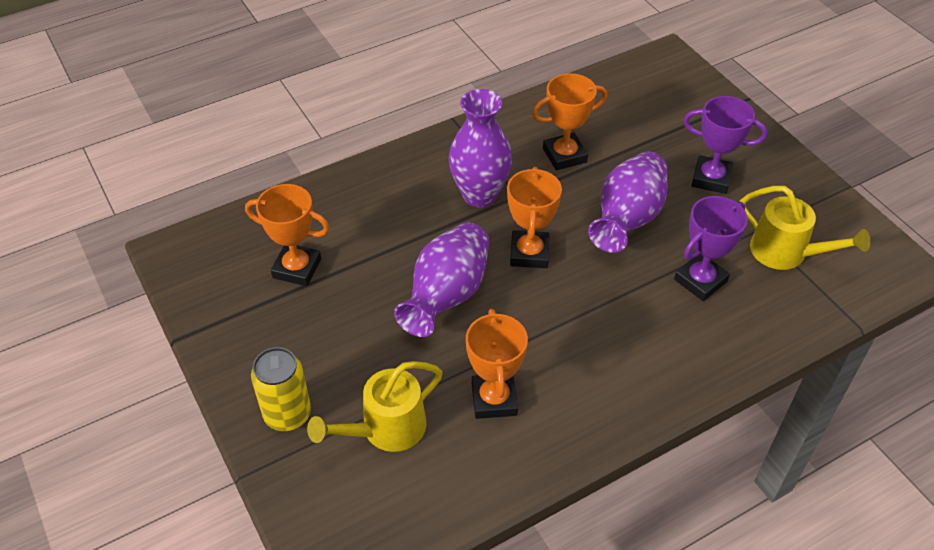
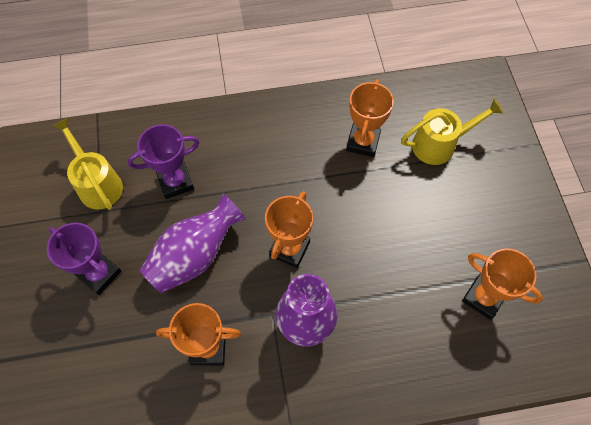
camera: 160 degrees left, 15 degrees up
(287, 414) = (504, 174): yellow can -> none
(447, 295) = (368, 231): purple vase -> none

